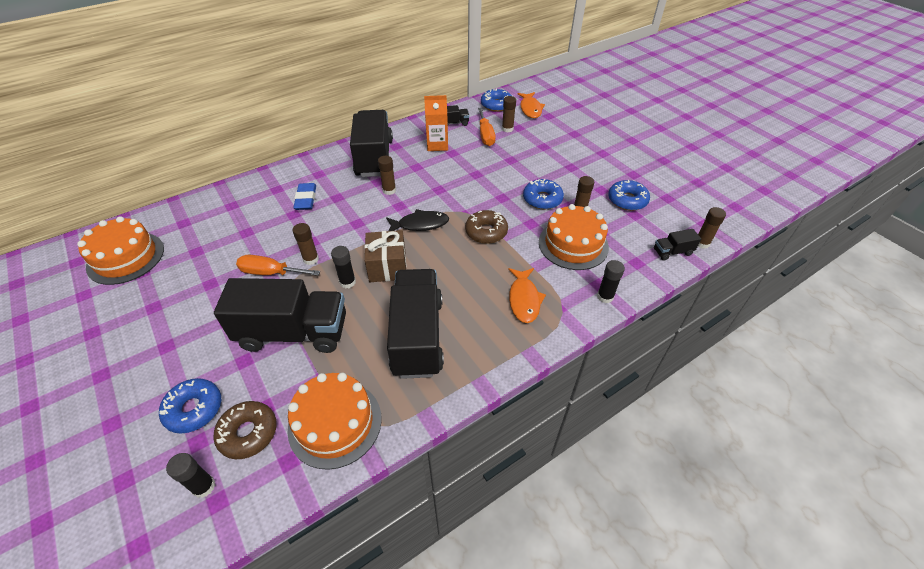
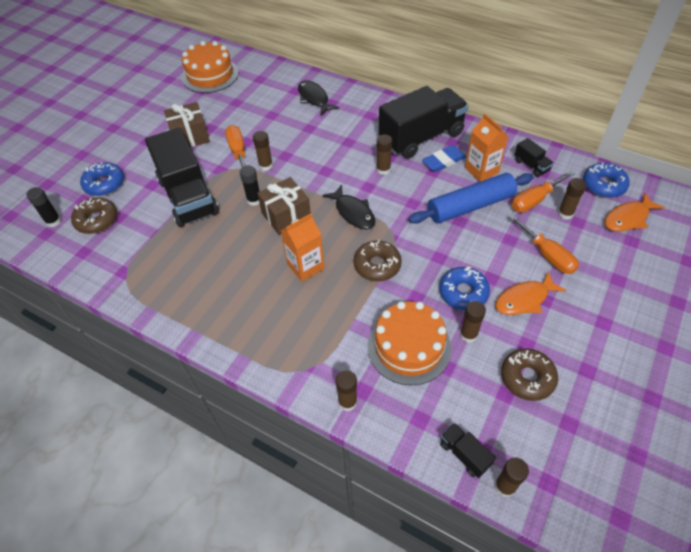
camera: 65 degrees right, 5 degrees up
(205, 304) = (190, 136): none -> brown gift
(258, 197) = (314, 98): none -> black fish
(306, 199) = (332, 125): blue eraser -> blue eraser (443, 161)
(335, 423) = (120, 261): orange cake -> none
(417, 336) = (221, 272): black truck -> none
(456, 274) = (305, 266): none -> orange carton
(467, 164) = (470, 206): none -> blue rolling pin
(524, 299) = (303, 332): orange fish -> orange fish (524, 299)
(536, 150) = (547, 255): none -> orange screwdriver
(605, 296) = (347, 402): black glue stick -> brown glue stick
(627, 200) = (527, 378): blue donut -> brown donut

